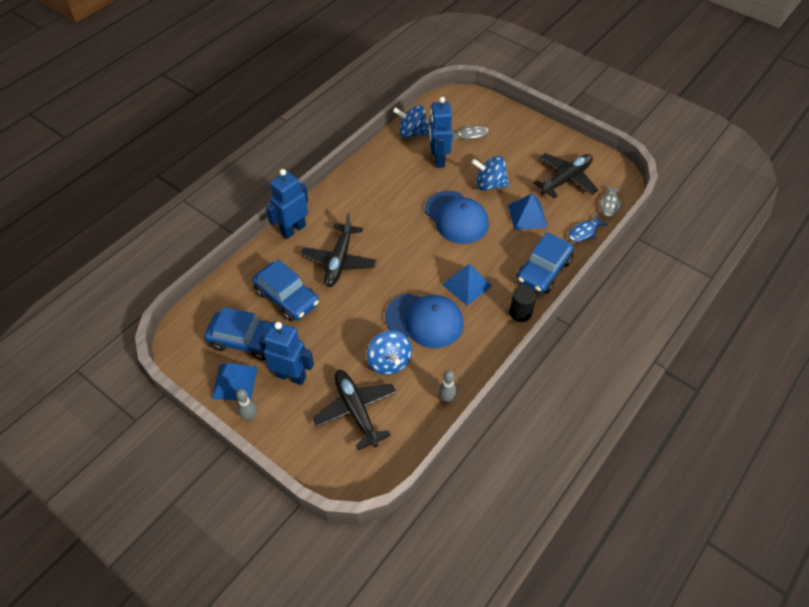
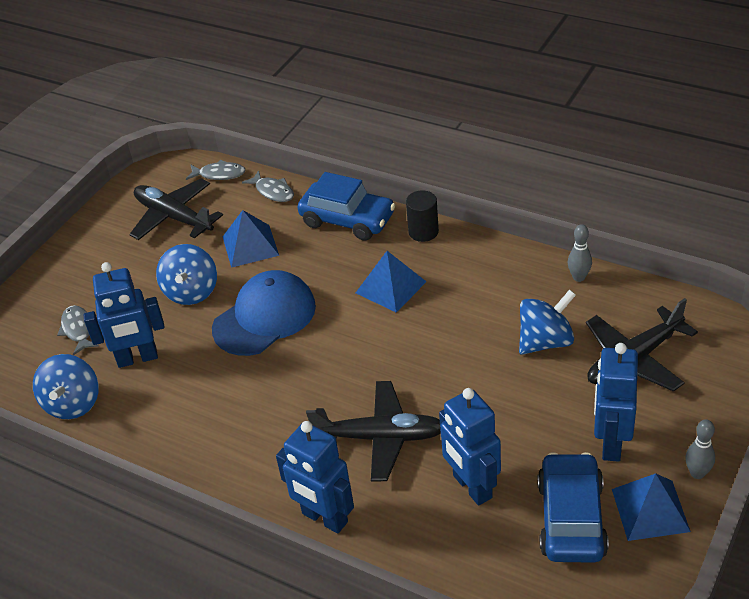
camera: 95 degrees left, 10 degrees down
(287, 298) = (471, 487): blue car -> blue robot
(424, 320) = (464, 318): blue cap -> none
(584, 232) = (273, 191): blue fish -> grey fish

